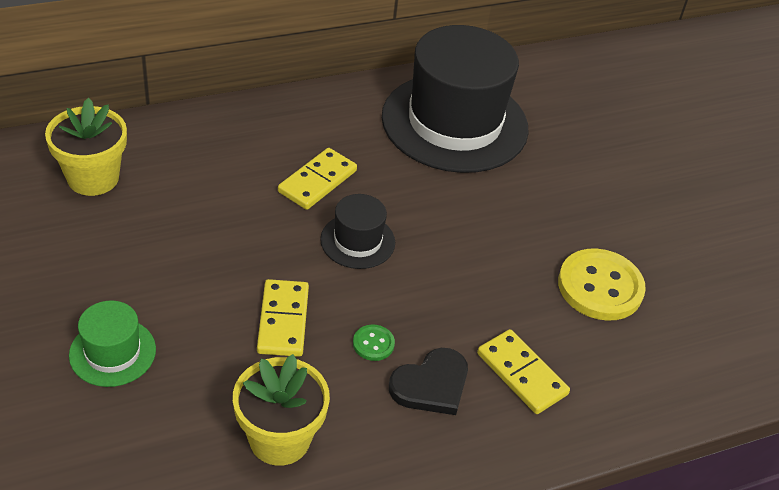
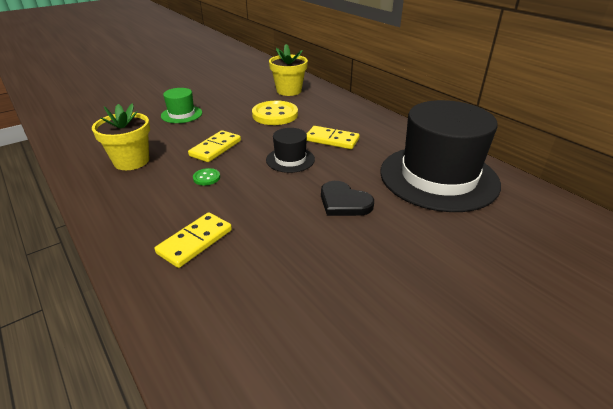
camera: 80 degrees right, 10 degrees down
(283, 320) = (215, 148): yellow domino -> yellow domino turned 45 degrees counterclockwise
(431, 385) = (177, 203): black heart -> black heart (344, 202)
(600, 287) = (307, 276): yellow button -> yellow button (275, 115)

